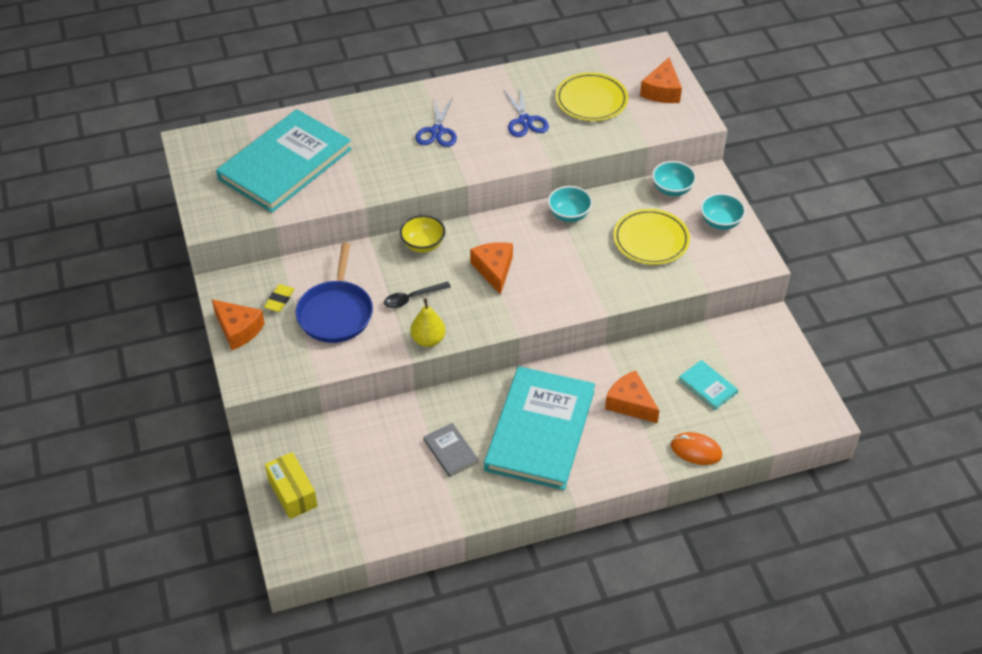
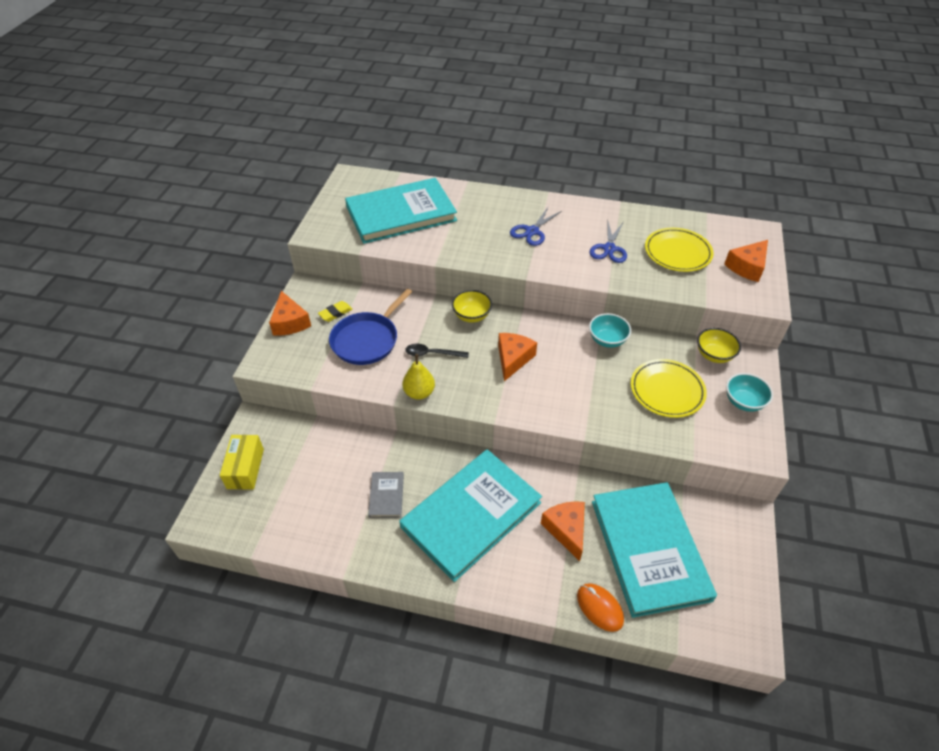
camera: 30 degrees right, 0 degrees up
(672, 189) = (714, 355): turquoise bowl -> yellow bowl
(707, 386) = (649, 549): turquoise book -> turquoise book, size x2.42

